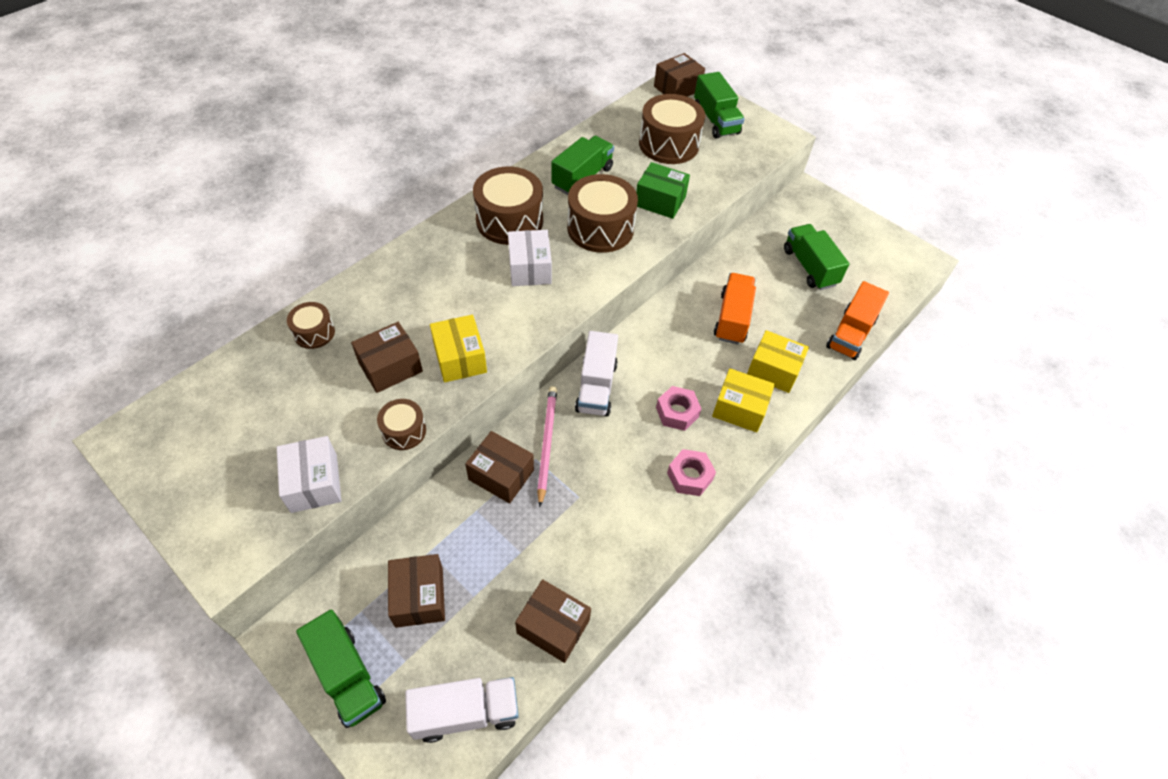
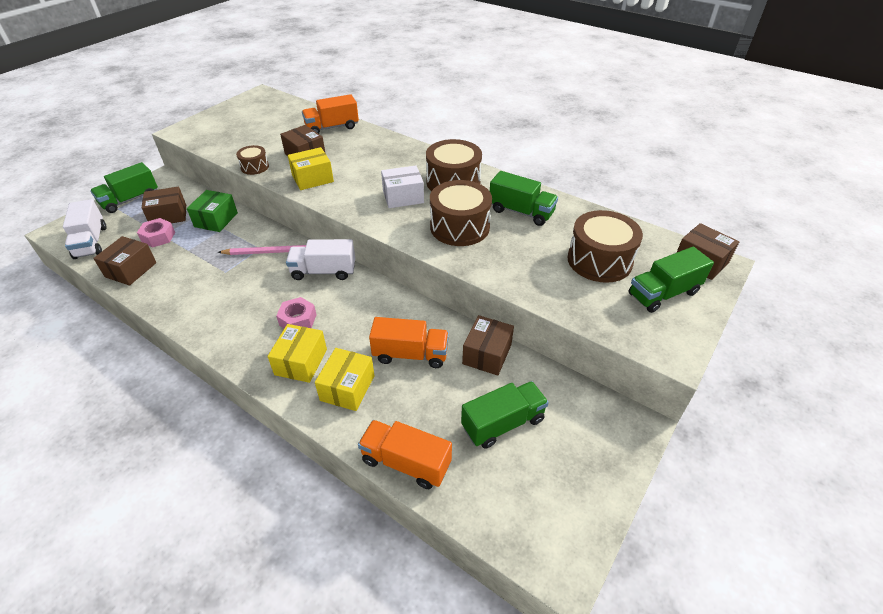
camera: 85 degrees right, 10 degrees down
(314, 332) = (332, 127): brown drum -> orange truck
(314, 483) = (223, 145): white box -> none
(501, 475) = (248, 235): brown box -> brown box (487, 354)
(660, 201) = (509, 259): green box -> green box (216, 220)
(689, 476) = (233, 331): pink nut -> pink nut (158, 237)

